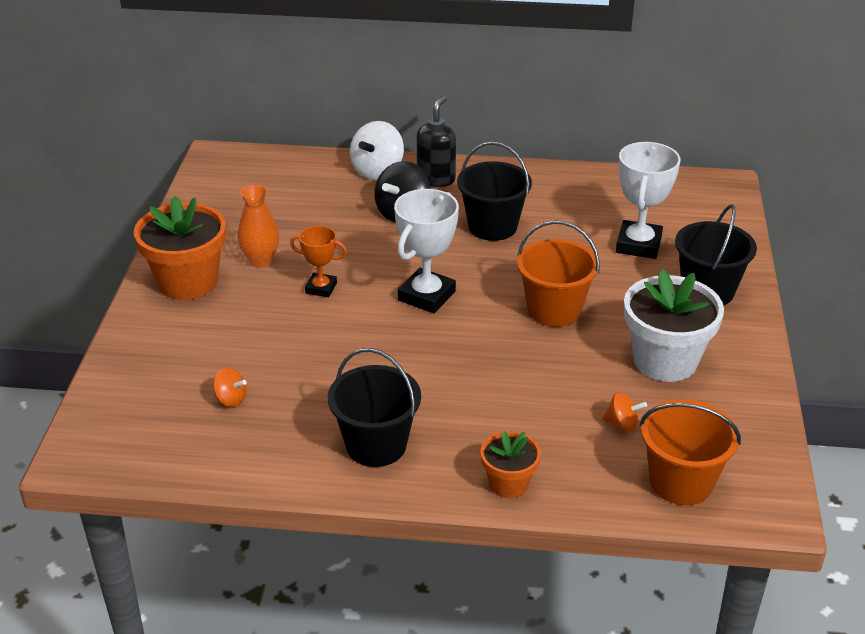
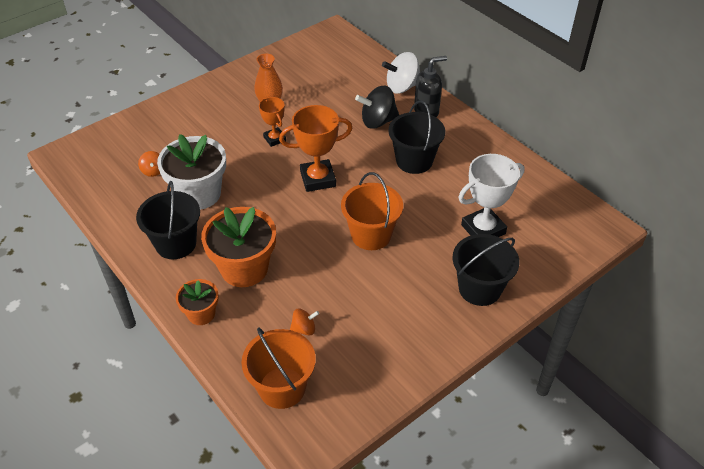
camera: 45 degrees right, 10 degrees up
(188, 282) = (222, 95): orange flower pot -> orange flower pot (244, 268)
(426, 296) = (318, 179): white trophy -> orange trophy
(622, 424) = (304, 329): orange spinning top -> orange spinning top turned 75 degrees counterclockwise
(665, 360) = (385, 312): white flower pot -> white flower pot (199, 194)

